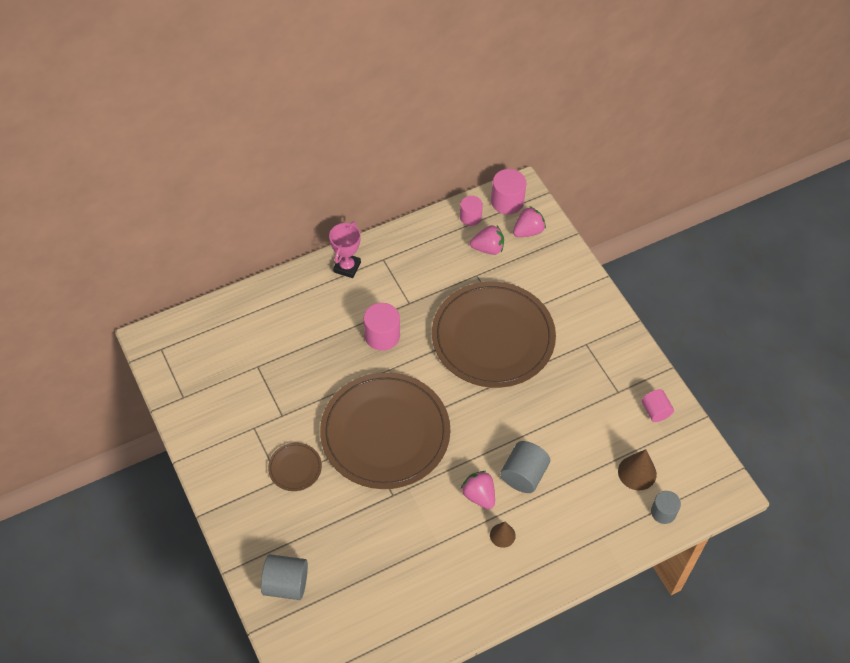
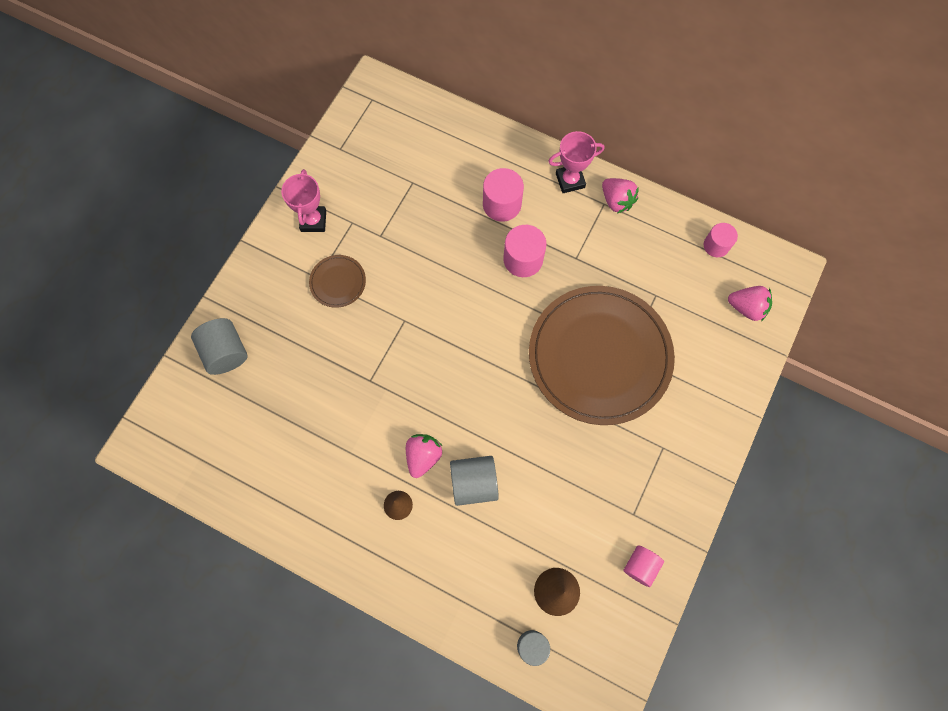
camera: 55 degrees right, 15 degrees up
(228, 453) = (313, 221): none -> pink trophy
(385, 433) = (426, 331): brown plate -> none
(488, 248) = (694, 285): pink strawberry -> pink strawberry (616, 201)
(507, 201) = (763, 266): pink cylinder -> pink cylinder (502, 204)

